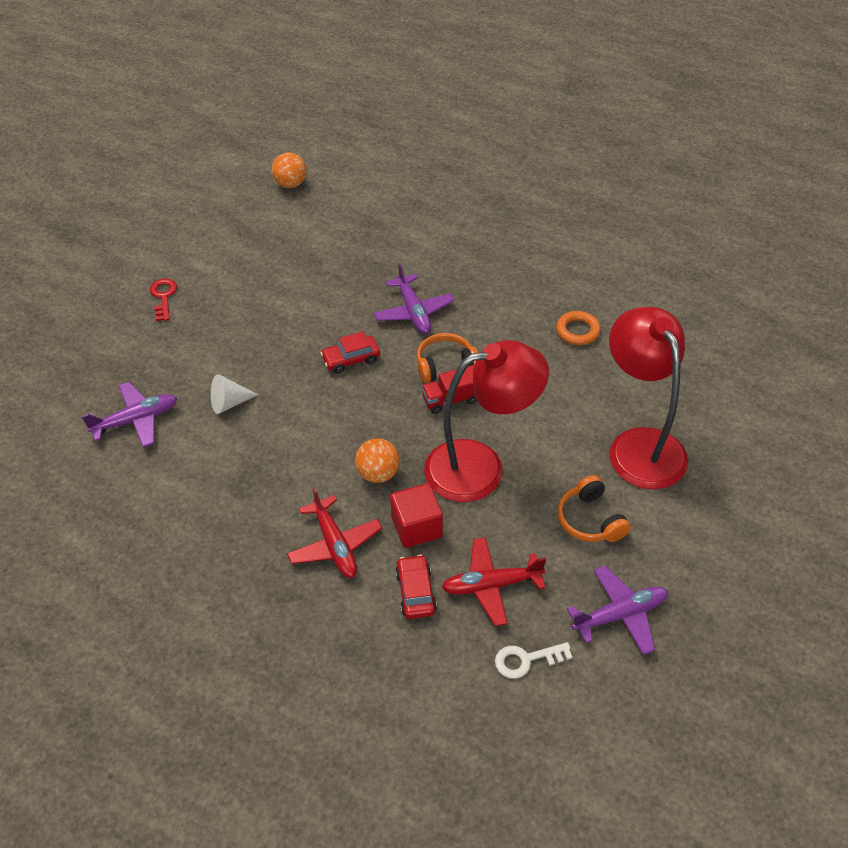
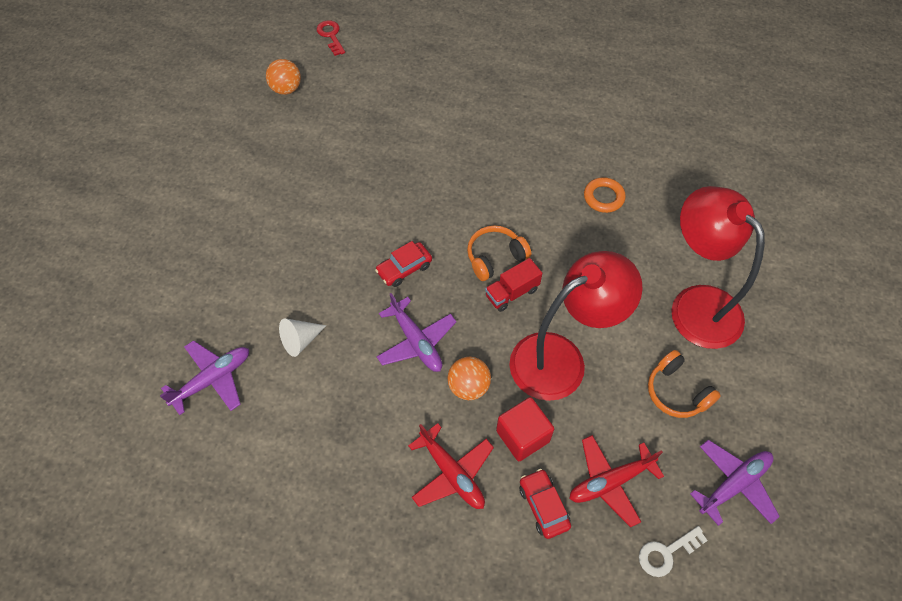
camera: 15 degrees left, 10 degrees up
(163, 297) = (198, 236): red key -> red key (331, 36)
(413, 312) = (447, 206): purple plane -> purple plane (416, 342)

